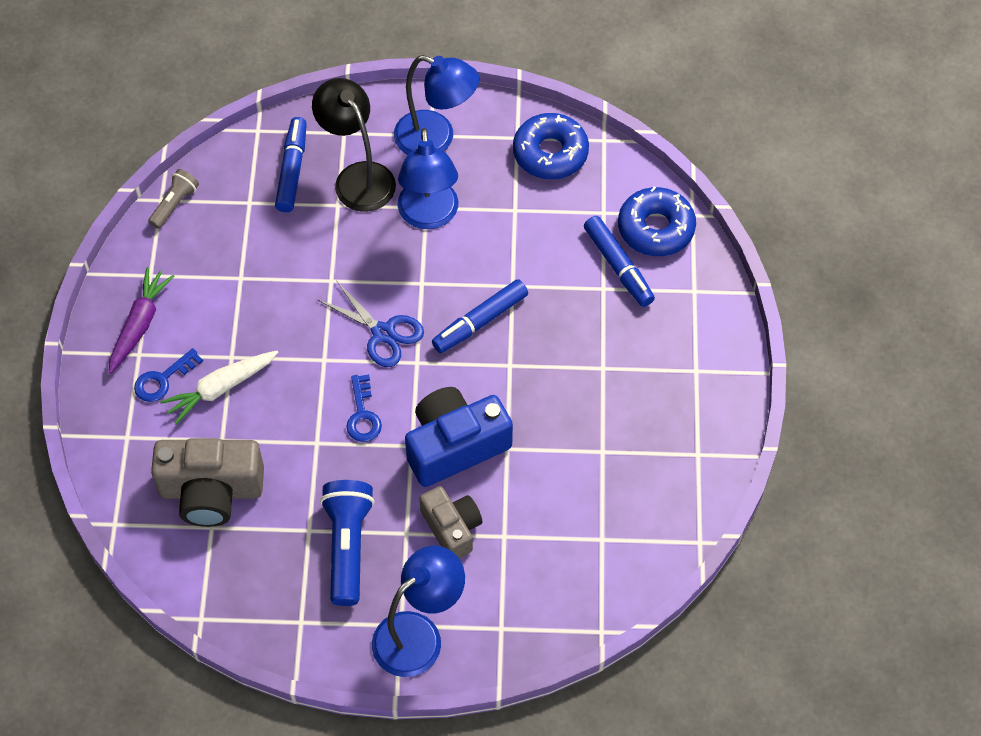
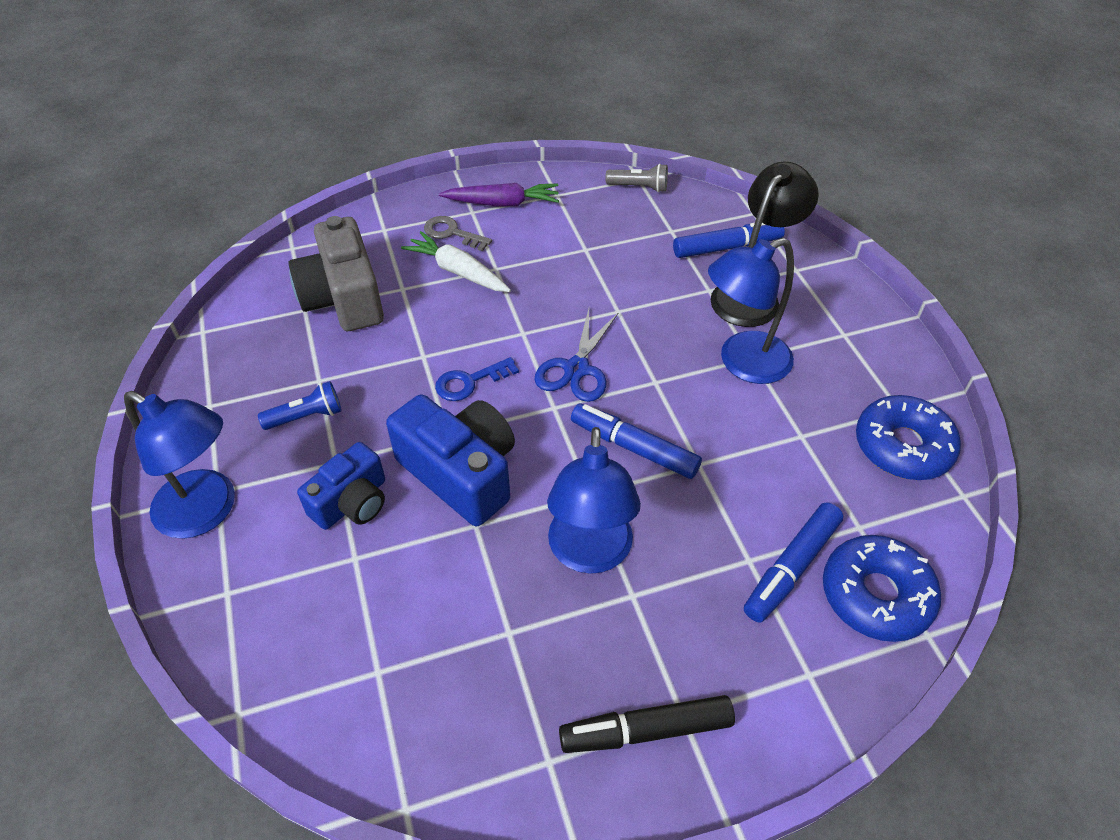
camera: 70 degrees right, 10 degrees down
(163, 379) = (452, 233): blue key -> grey key
(347, 546) = (306, 416): blue flashlight -> blue flashlight, size x0.57
(436, 139) = (843, 340): blue lamp -> blue lamp (590, 554)
(452, 528) = (352, 502): grey camera -> blue camera
(697, 394) = (646, 730): none -> black marker

